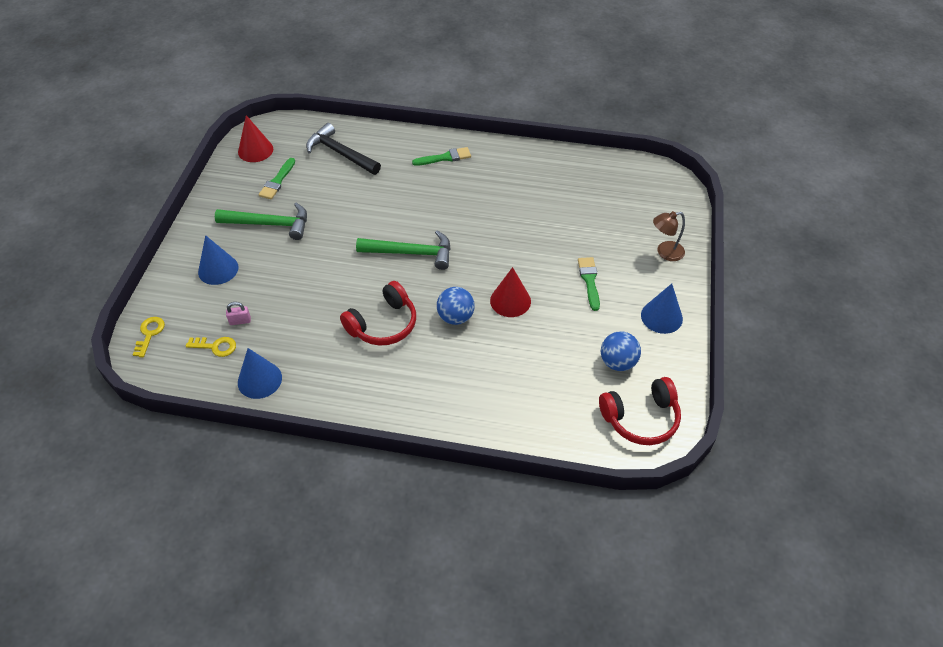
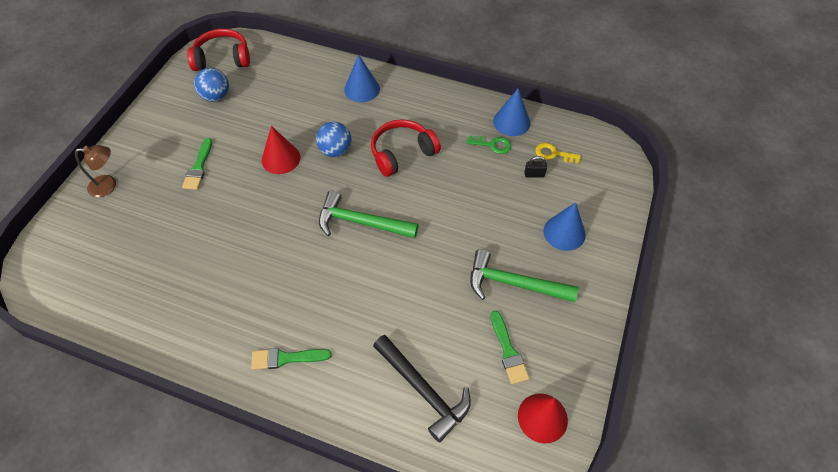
camera: 170 degrees left, 5 degrees up
(149, 334) = (617, 174): yellow key -> none
(240, 321) = (534, 174): pink padlock -> black padlock
(277, 181) = (508, 351): green brush -> green brush turned 135 degrees clockwise
(283, 348) = (492, 145): none -> green key
(661, 317) = (156, 126): blue cone -> blue cone (362, 89)

